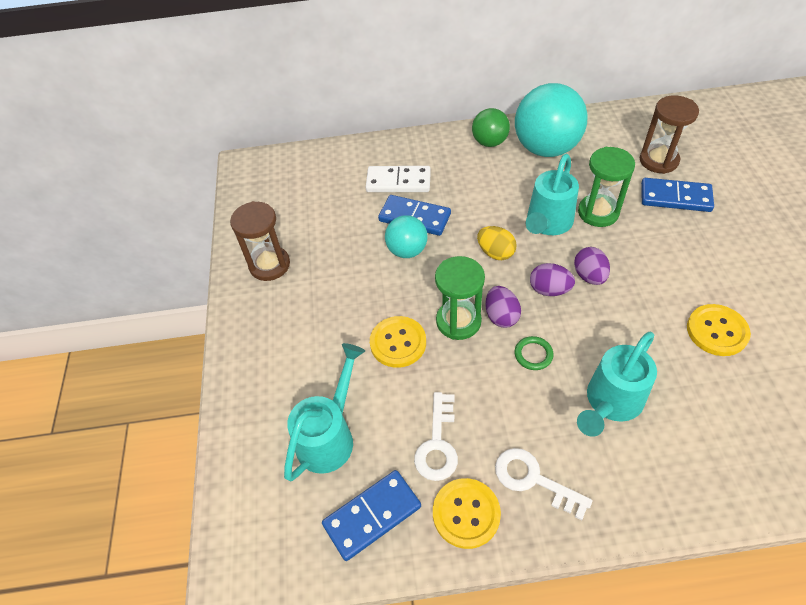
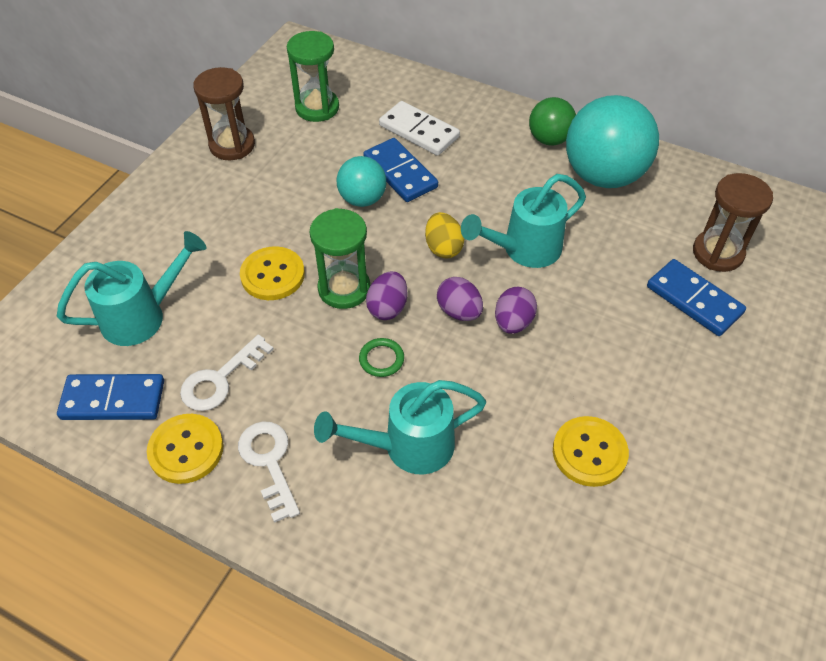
camera: 30 degrees right, 0 degrees up
(598, 212) = (590, 268): green hourglass -> green hourglass (317, 108)

